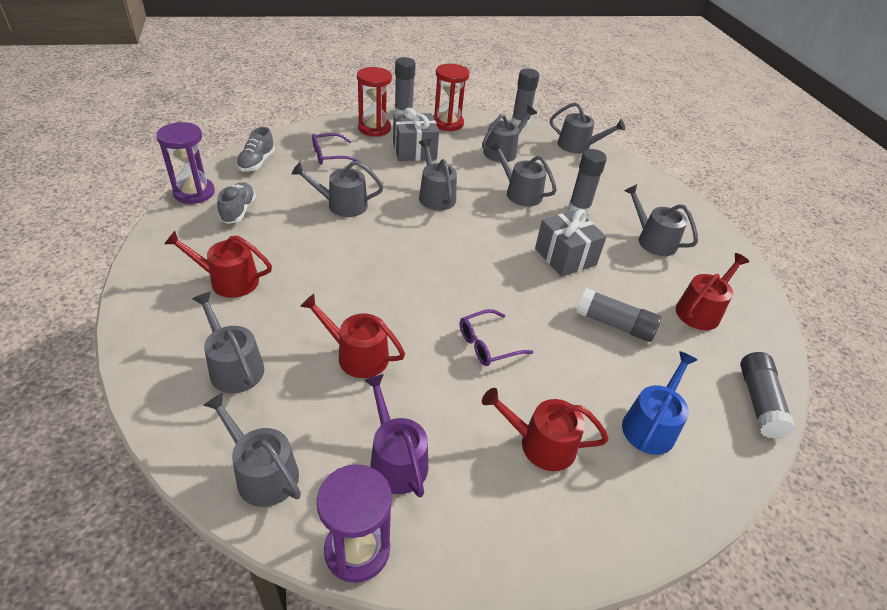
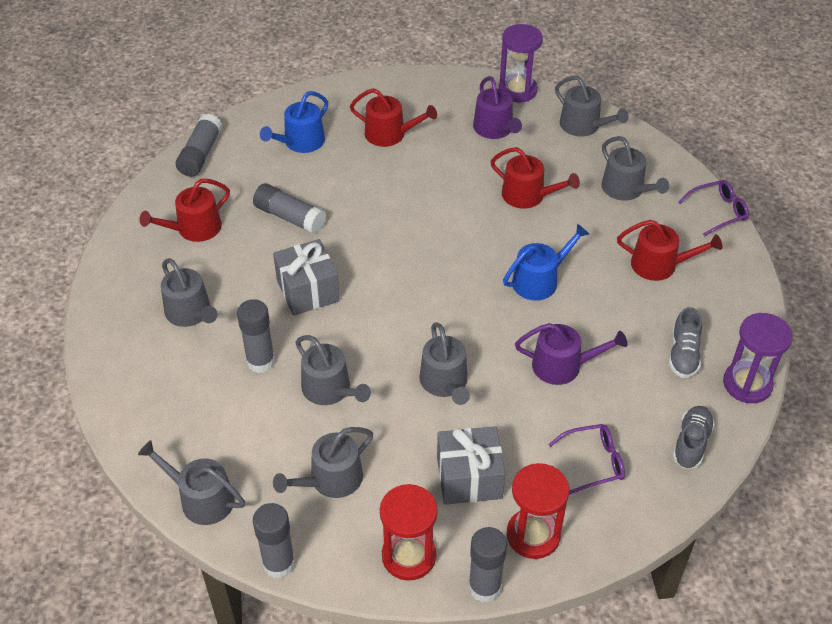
camera: 170 degrees left, 5 degrees up
(342, 205) = (563, 366): grey watering can -> purple watering can
(353, 266) = (540, 280): none -> blue watering can
(487, 344) = (415, 202): purple glasses -> purple glasses (718, 211)

